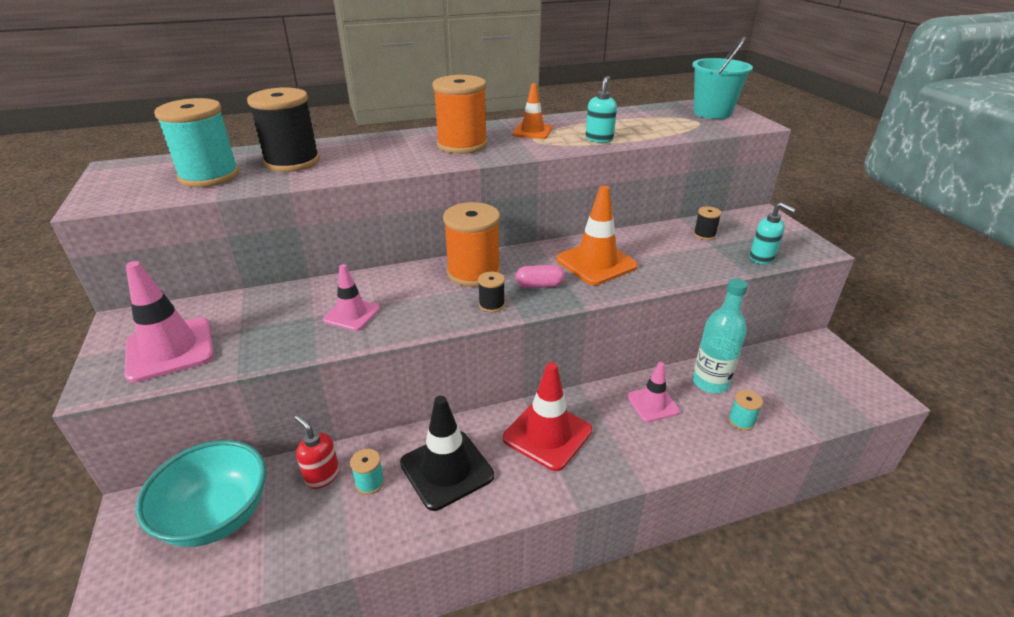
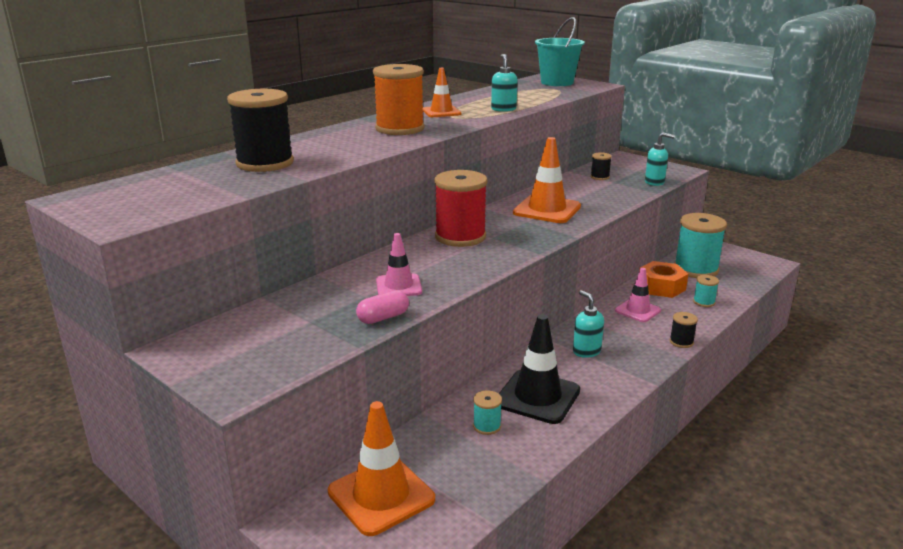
camera: 30 degrees left, 10 degrees down
(170, 349) = (263, 352): pink traffic cone -> none
(209, 176) = (201, 186): turquoise spool -> turquoise spool (696, 269)
(217, 516) = (381, 495): turquoise bowl -> orange traffic cone
(322, 476) = (440, 437): red soap dispenser -> none
(473, 272) = (460, 237): orange spool -> red spool
(491, 305) = (505, 252): black spool -> black spool (681, 342)
(539, 285) = (524, 232): pink capsule -> pink capsule (383, 318)
(547, 434) = (586, 351): red traffic cone -> turquoise soap dispenser
(710, 382) = (661, 287): turquoise bottle -> orange nut

